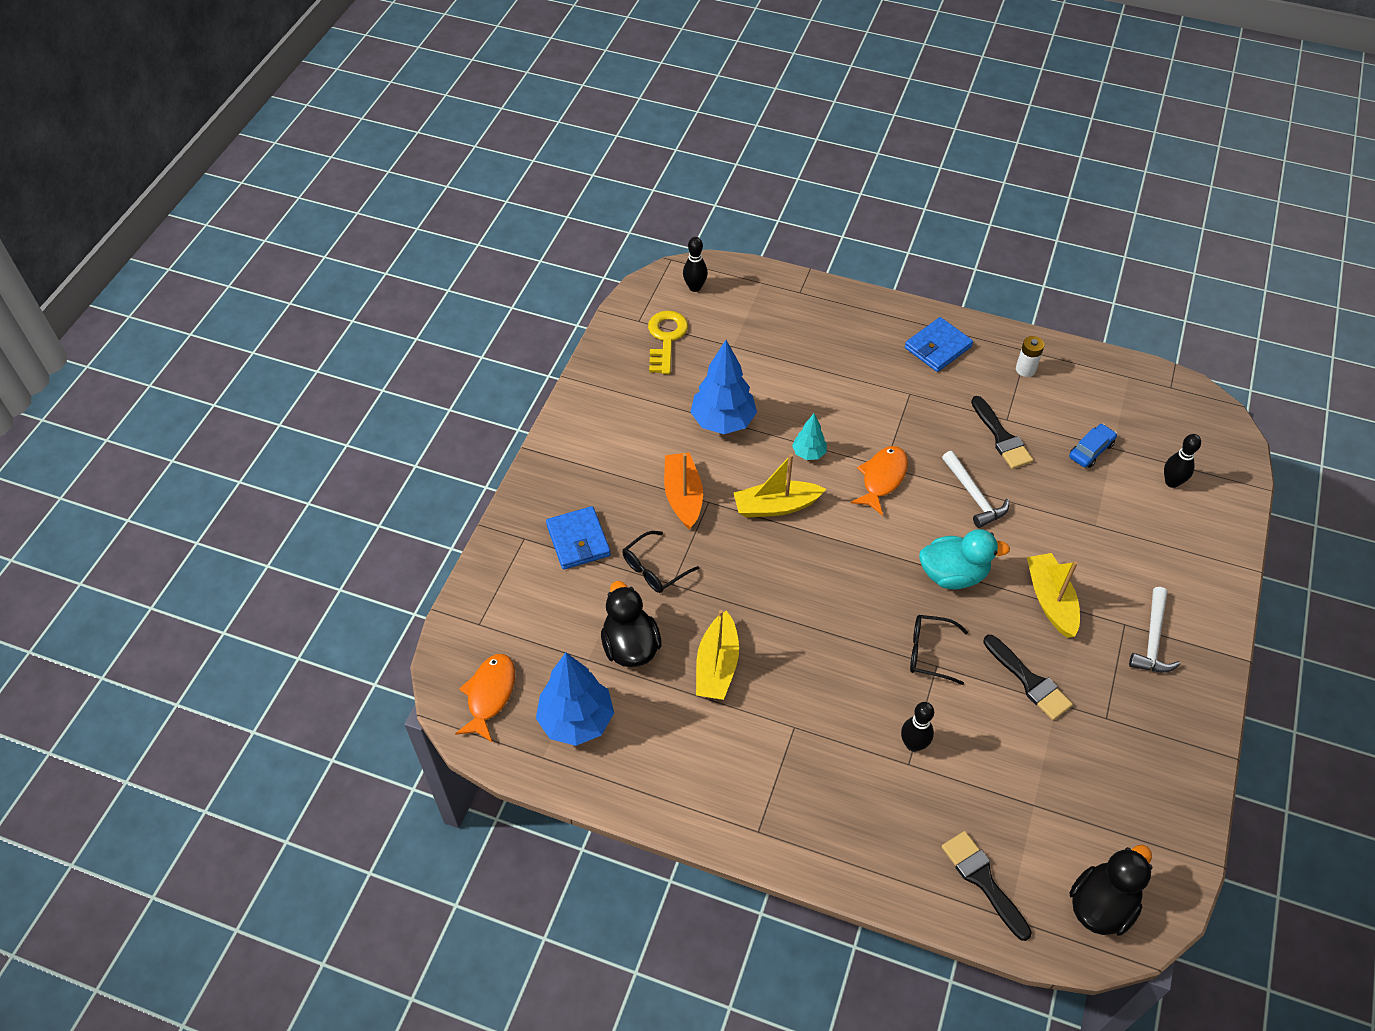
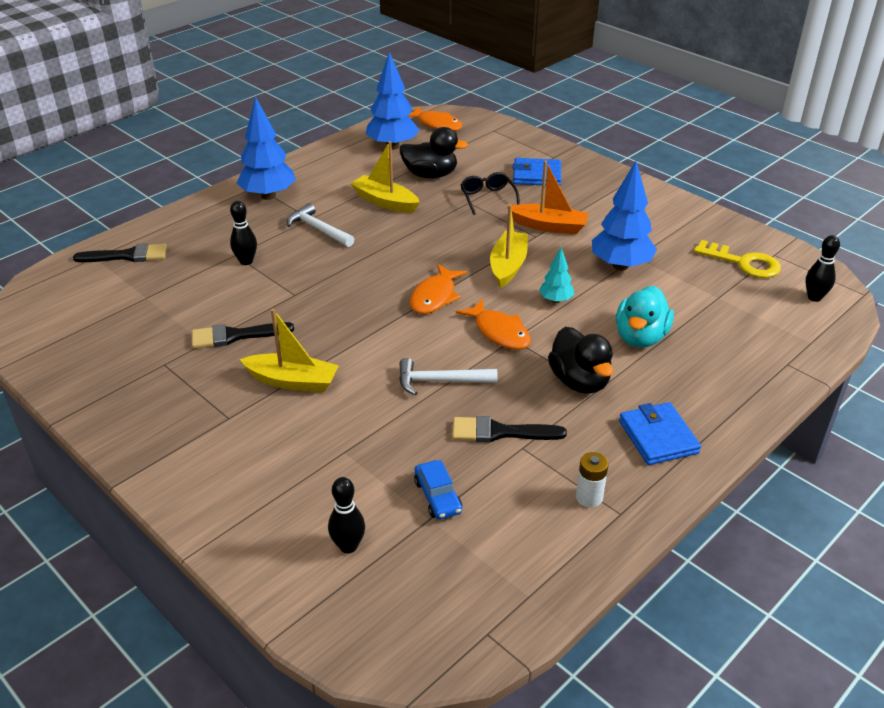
camera: 115 degrees right, 15 degrees down
(772, 802) = (268, 196): none -> blue tree
(862, 545) = (435, 296): none -> orange fish
(929, 652) = (308, 295): black glasses -> none
(953, 574) = (367, 335): turquoise duck -> turquoise duck (640, 337)
(1101, 905) = (51, 298): black duck -> black duck (579, 381)
(1152, 639) = (197, 428): white hammer -> white hammer (318, 229)

